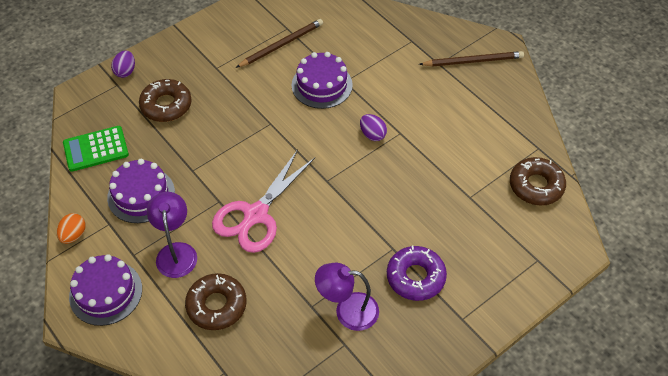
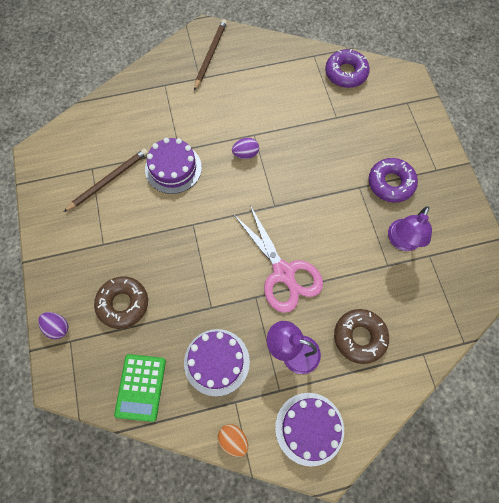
camera: 65 degrees left, 15 degrees up
(282, 45) = (109, 180): brown pencil -> brown pencil turned 60 degrees clockwise
(536, 186) = (346, 73): brown donut -> purple donut

